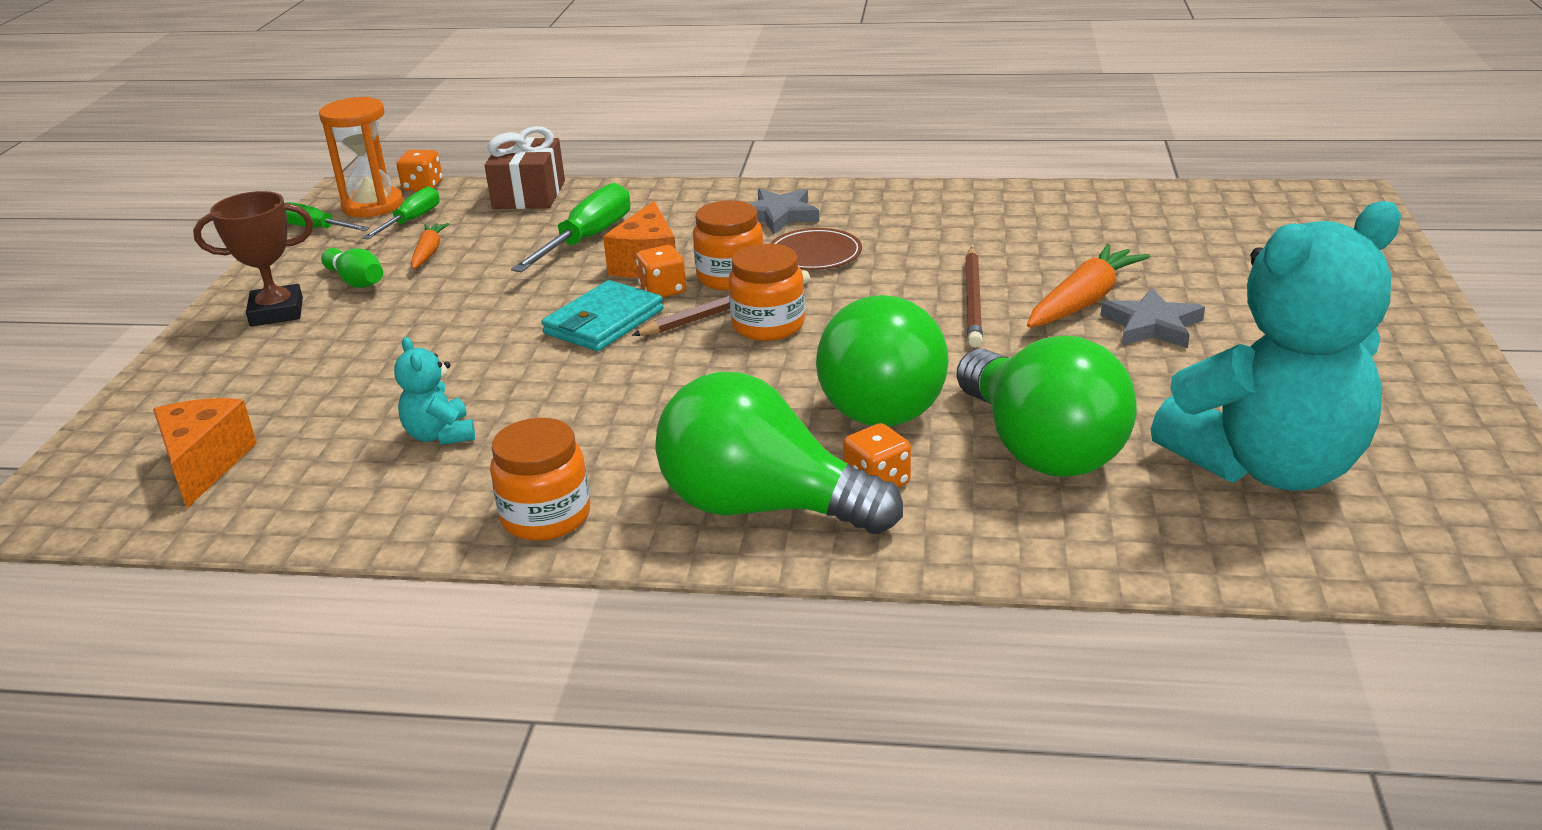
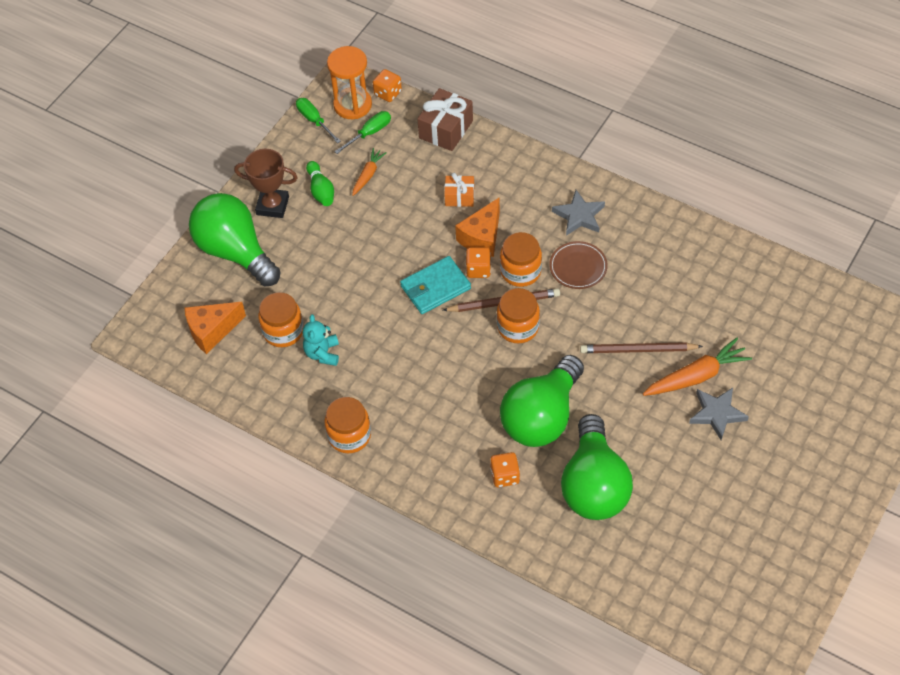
camera: 25 degrees right, 25 degrees up
(205, 465) = (212, 331): orange cheese -> orange cheese turned 135 degrees counterclockwise
(351, 430) = (283, 331): none -> orange jar
(587, 239) = (459, 197): green screwdriver -> orange gift
(762, 507) = (445, 470): green light bulb -> green light bulb (235, 251)
(973, 300) = (638, 350): brown pencil -> brown pencil turned 60 degrees clockwise
(1267, 466) = (690, 544): turquoise teddy bear -> none

